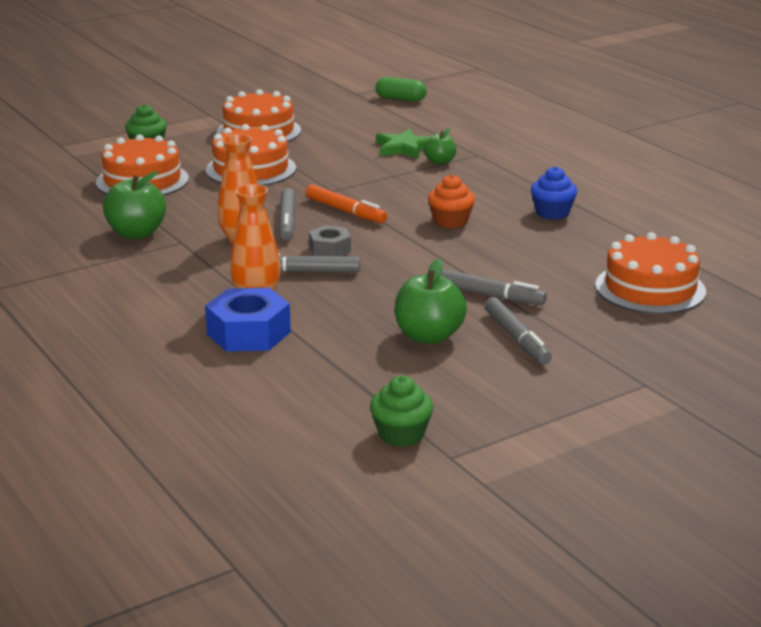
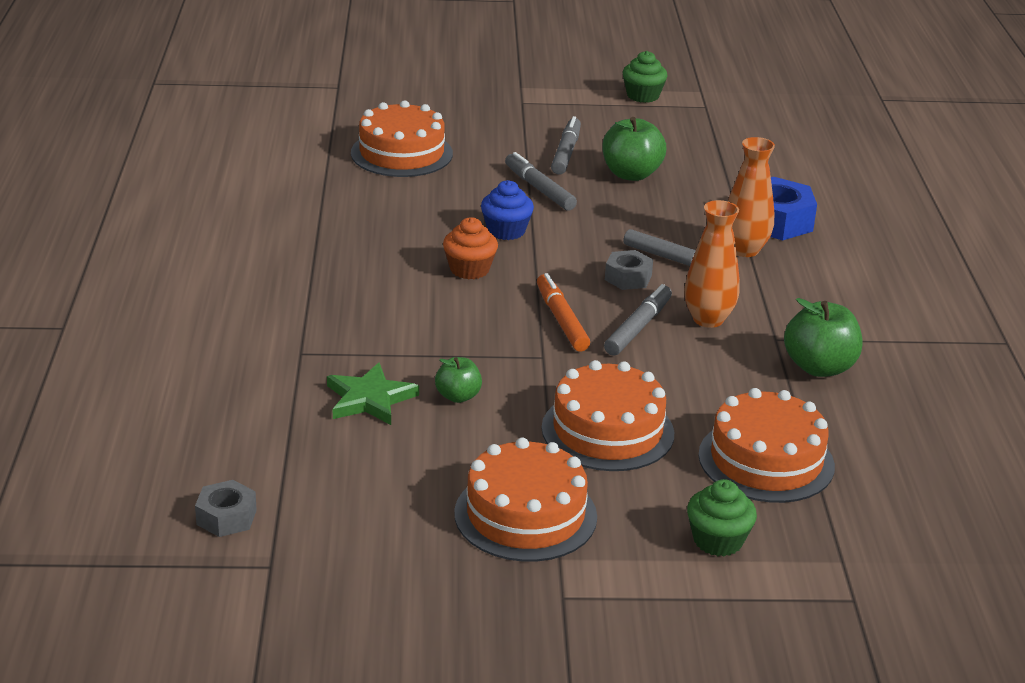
camera: 150 degrees left, 5 degrees up
(401, 99) = (226, 517): green capsule -> grey nut
(401, 434) = (724, 125): green cupcake -> green cupcake (643, 96)
(440, 162) = (362, 357): green apple -> green apple (458, 396)
(552, 213) = (356, 245): blue cupcake -> blue cupcake (506, 231)

